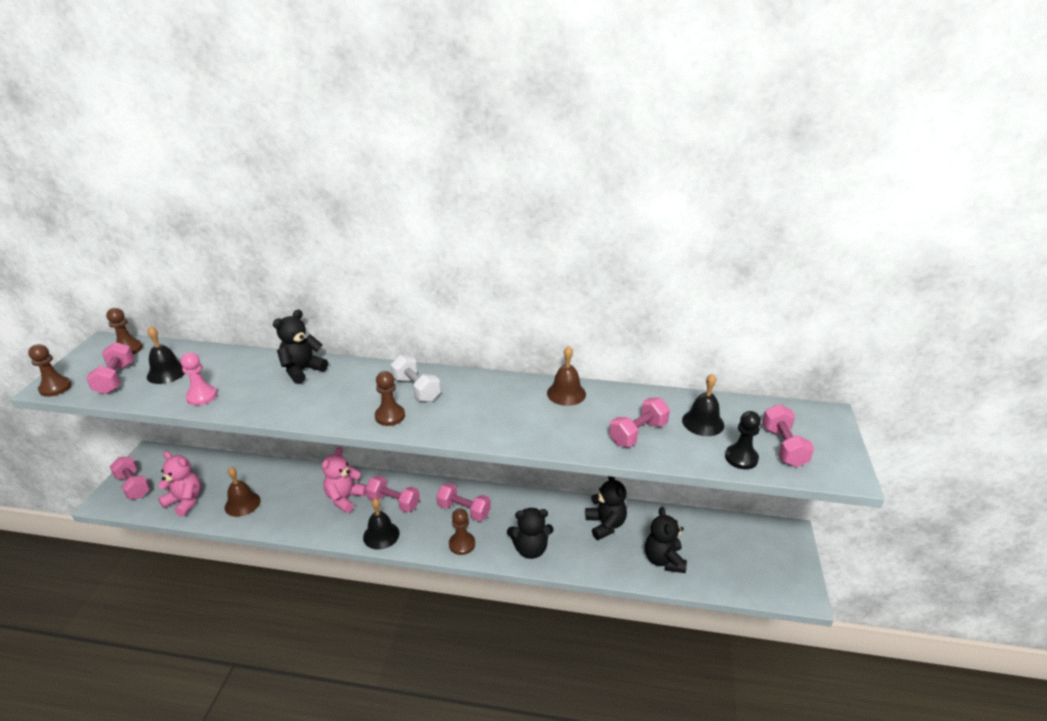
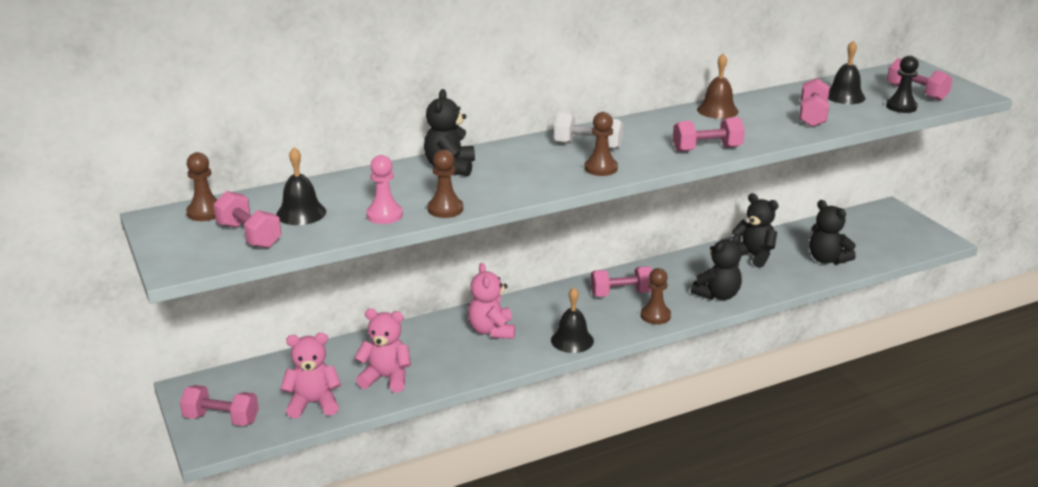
camera: 35 degrees left, 5 degrees down
(55, 388) = (188, 264): brown pawn -> brown pawn (445, 209)
(242, 503) = (386, 378): brown bell -> pink teddy bear
(394, 502) = (546, 314): pink dumbbell -> pink dumbbell (707, 149)

